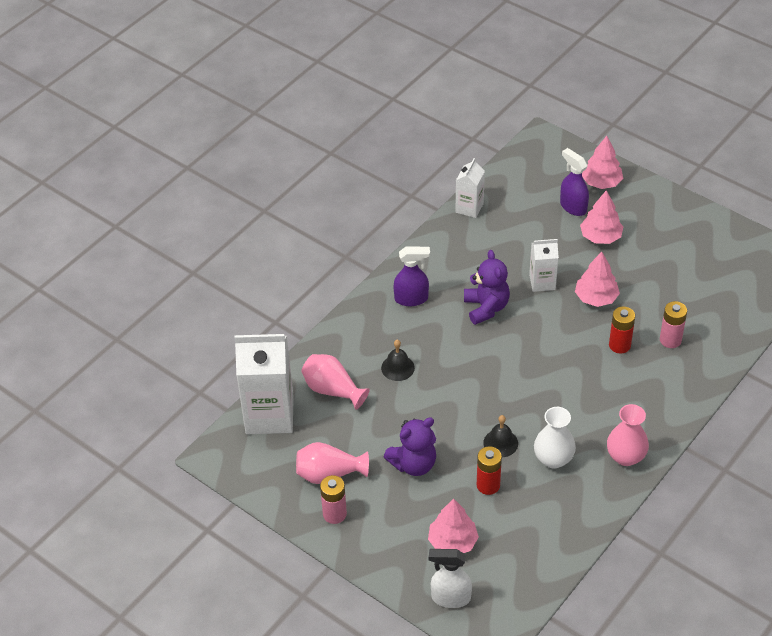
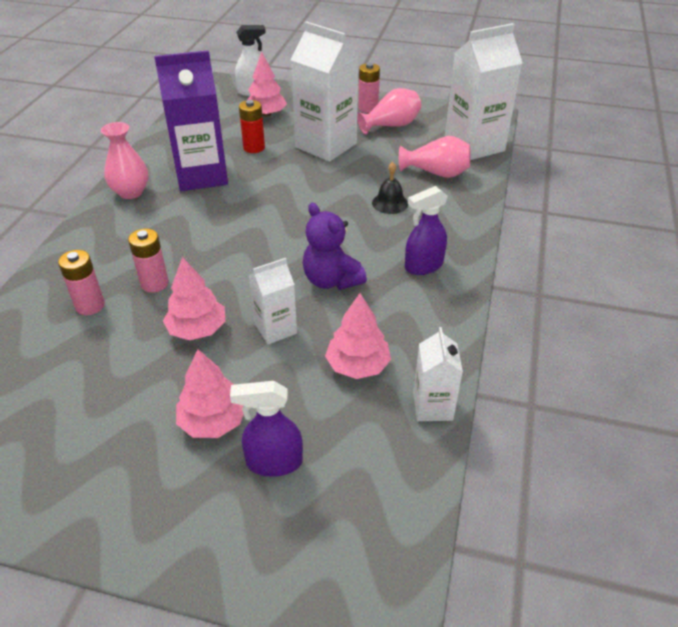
camera: 155 degrees right, 5 degrees down
(413, 464) = (326, 145): purple teddy bear -> white carton
(500, 443) = (256, 174): black bell -> none
(553, 459) = (201, 175): white vase -> purple carton
(573, 207) = (273, 462): purple spray bottle -> purple spray bottle turned 150 degrees clockwise
(601, 182) = (239, 533): pink tree -> pink tree (357, 365)
(619, 345) = (154, 283): red battery -> pink battery

